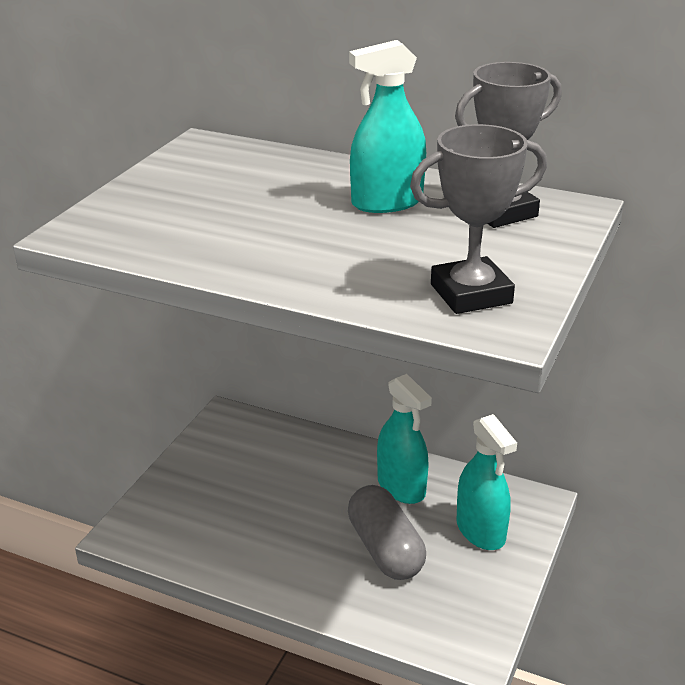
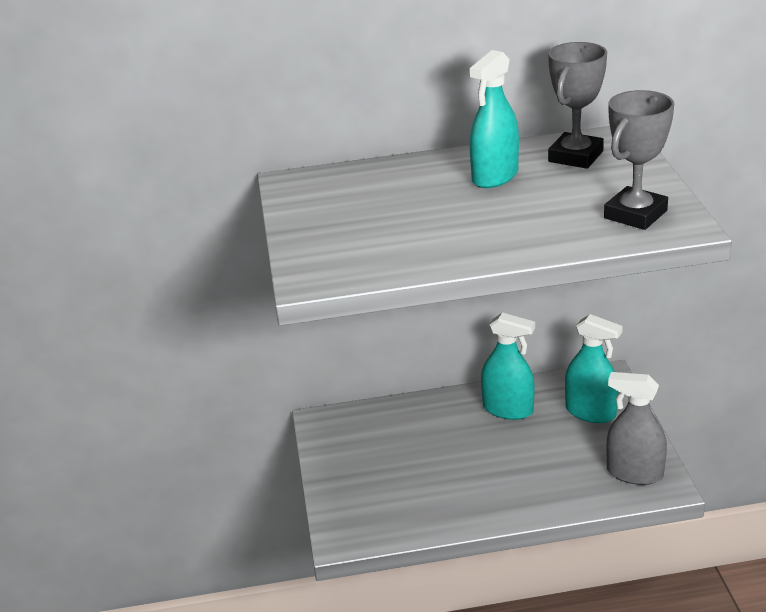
camera: 30 degrees left, 0 degrees up
(385, 549) = (542, 454): grey capsule -> none
(458, 620) = (634, 473): none -> grey spray bottle

